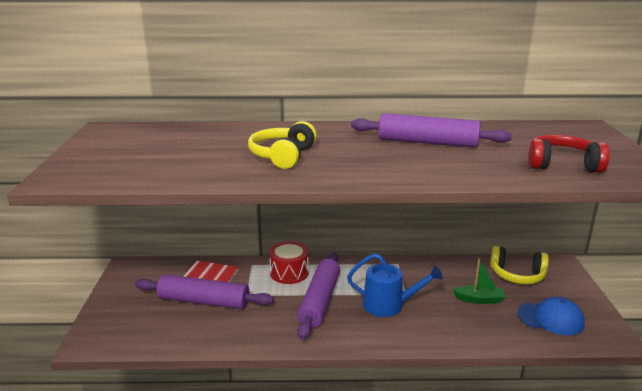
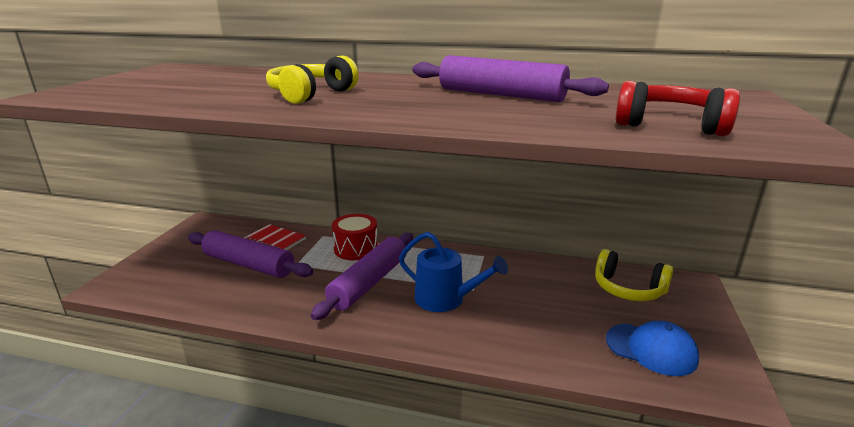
camera: 15 degrees right, 0 degrees up
(479, 299) = (563, 310): green boat -> none

